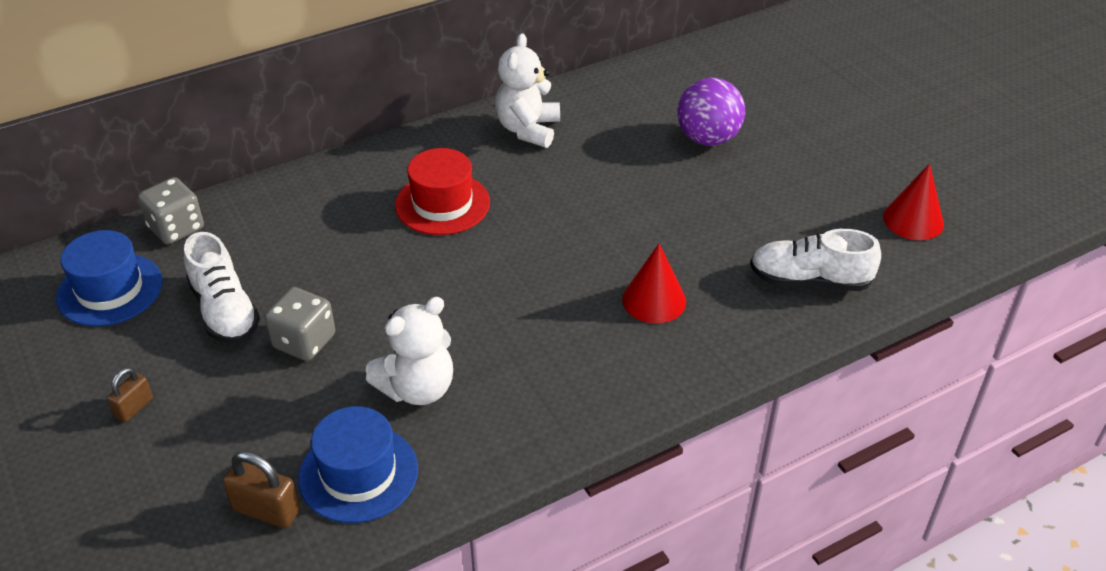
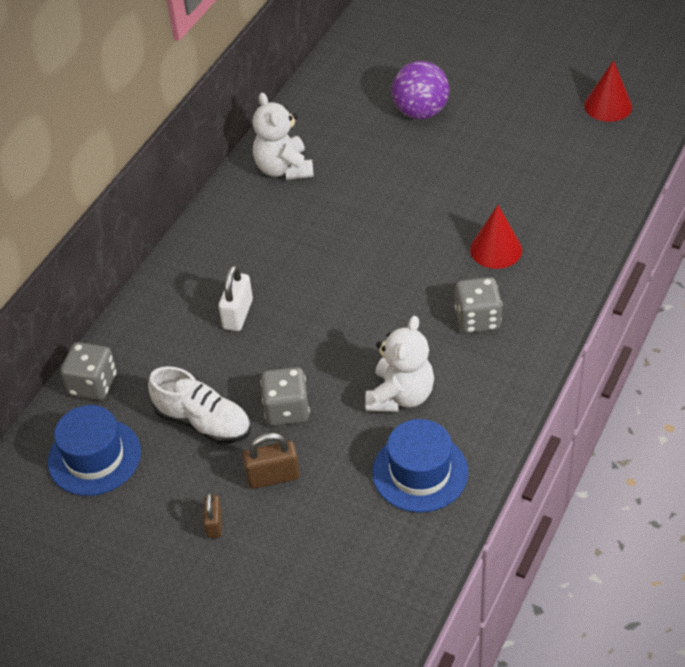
camera: 30 degrees left, 5 degrees up
(266, 510) = (384, 531): brown padlock -> brown padlock (273, 477)
(355, 233) = (238, 314): none -> white padlock
(442, 204) = (280, 258): red hat -> none
(567, 357) = (477, 319): none -> grey dice
(809, 280) = (581, 183): white shoe -> none

